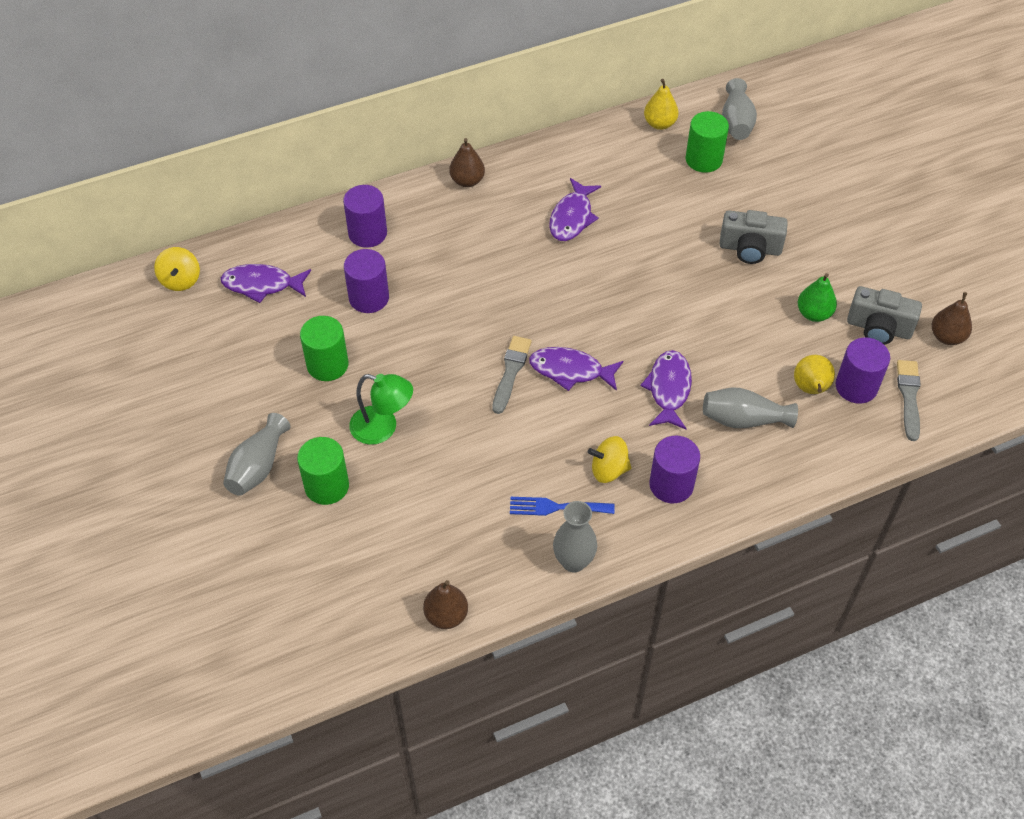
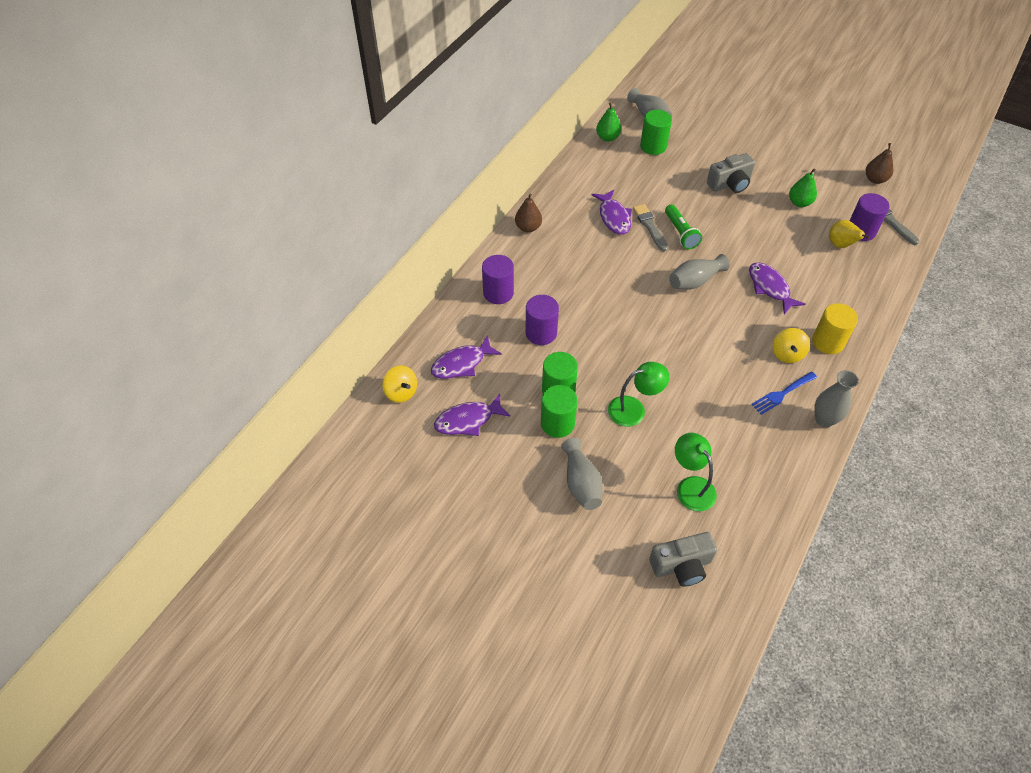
camera: 35 degrees left, 0 degrees up
(327, 486) = (637, 467): green cylinder -> green cylinder (557, 423)
(359, 538) = (691, 486): none -> green lamp
(446, 615) = (790, 500): brown pear -> none
(511, 372) = (673, 329): grey brush -> grey brush (650, 226)
(571, 371) = (706, 308): purple fish -> purple fish (468, 420)
(609, 470) = (787, 354): yellow spinning top -> yellow spinning top turned 45 degrees counterclockwise
(630, 273) = (680, 233): none -> green flashlight
(659, 124) = (607, 137): yellow pear -> green pear
(671, 485) = (828, 342): purple cylinder -> yellow cylinder
(743, 419) = (825, 282): grey vase -> grey vase (694, 281)
(878, 328) = (839, 193): grey camera -> grey camera (681, 566)

